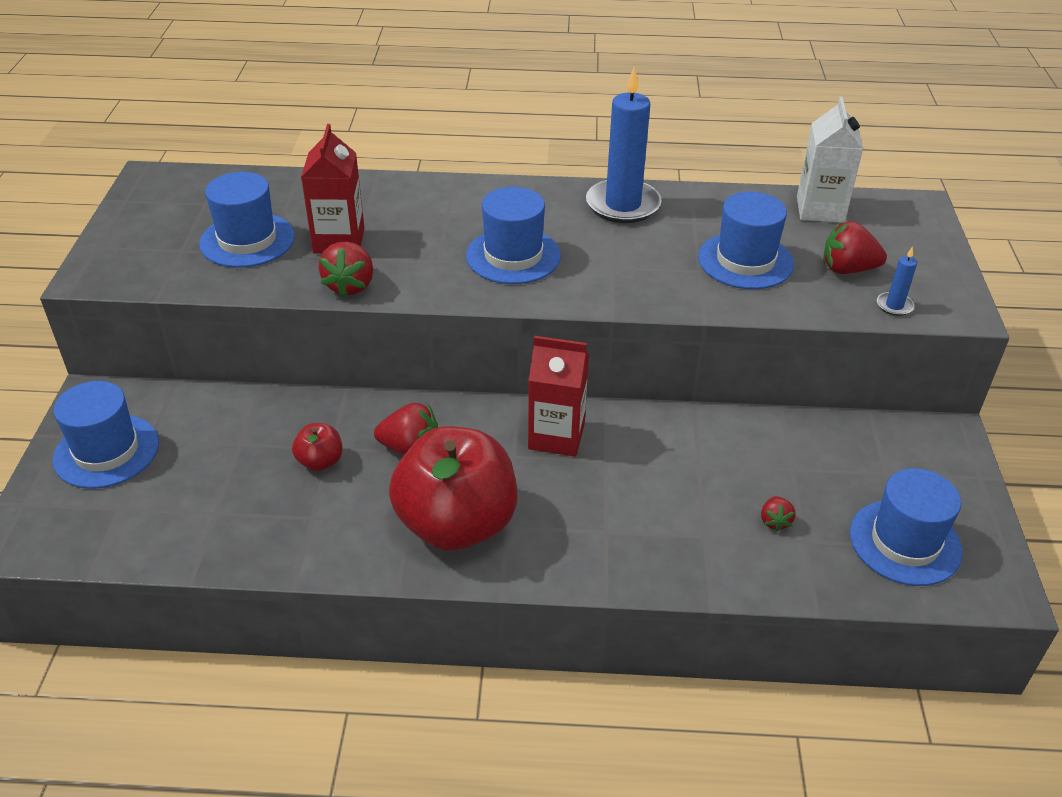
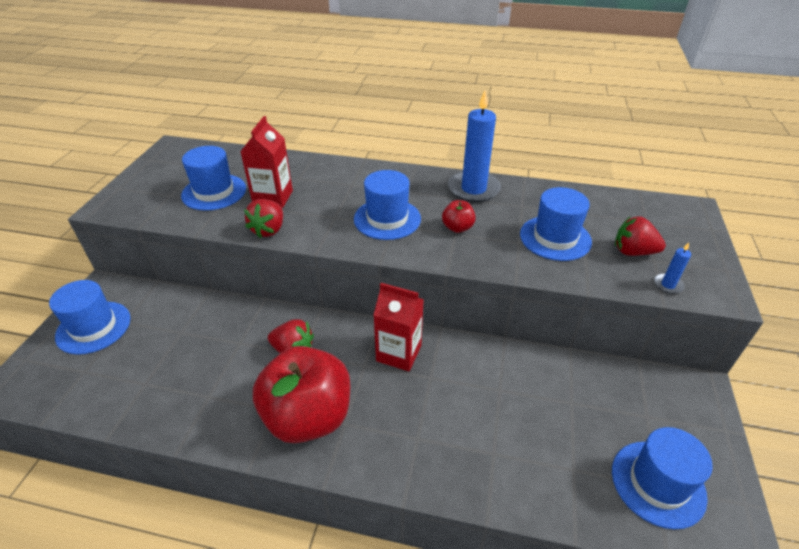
camera: 10 degrees right, 0 degrees up
(320, 461) = (229, 353): red apple -> red apple (457, 228)
(775, 521) = (551, 448): red strawberry -> none
(820, 209) = (617, 204): white carton -> none

